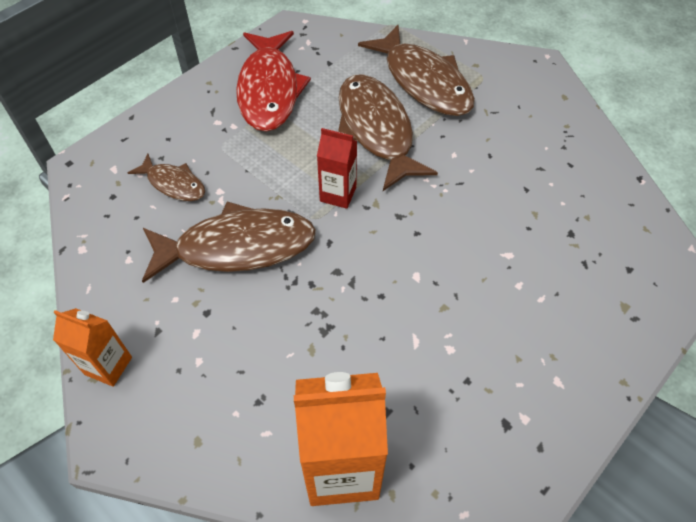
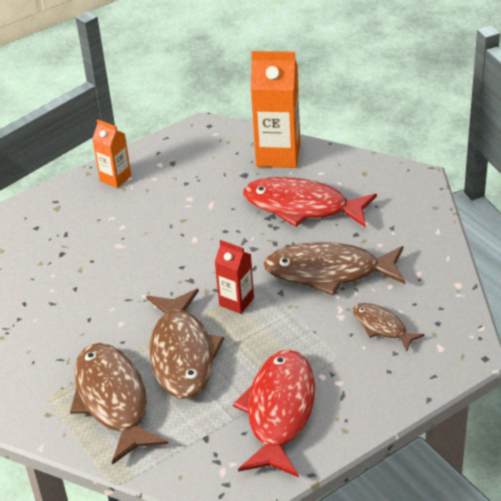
camera: 165 degrees left, 15 degrees down
(108, 366) = (425, 212): orange carton -> orange carton (115, 178)
(285, 353) = (302, 207): none -> red fish

